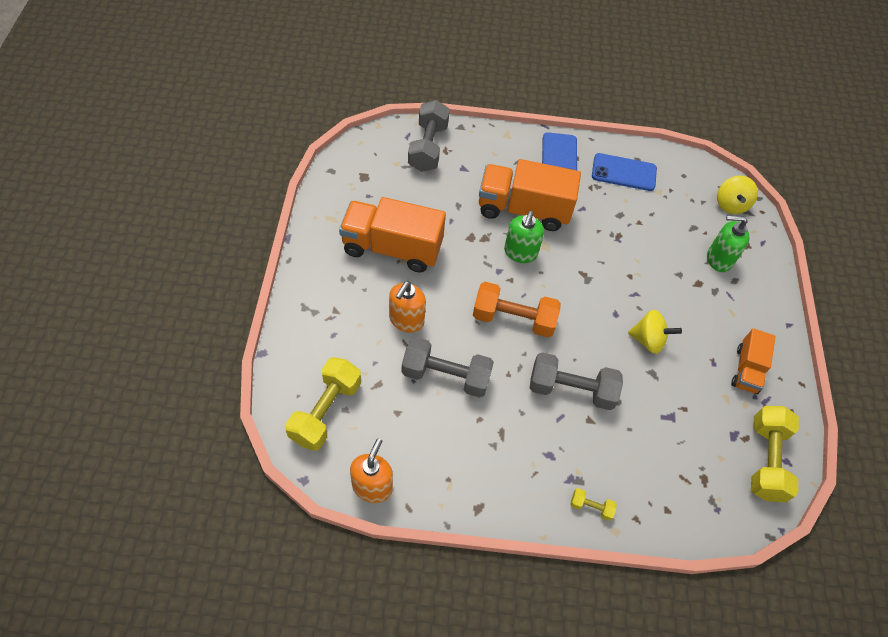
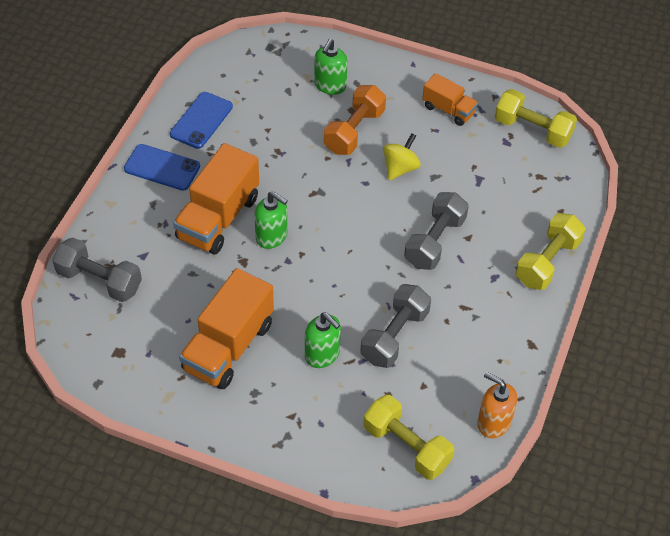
camera: 70 degrees left, 5 degrees down
(406, 320) = (322, 354): orange soap dispenser -> green soap dispenser
(513, 319) = (347, 264): orange dumbbell -> orange dumbbell (354, 131)
(591, 507) = (547, 262): yellow dumbbell -> yellow dumbbell, size x2.19
(730, 205) = (271, 53): yellow spinning top -> none

